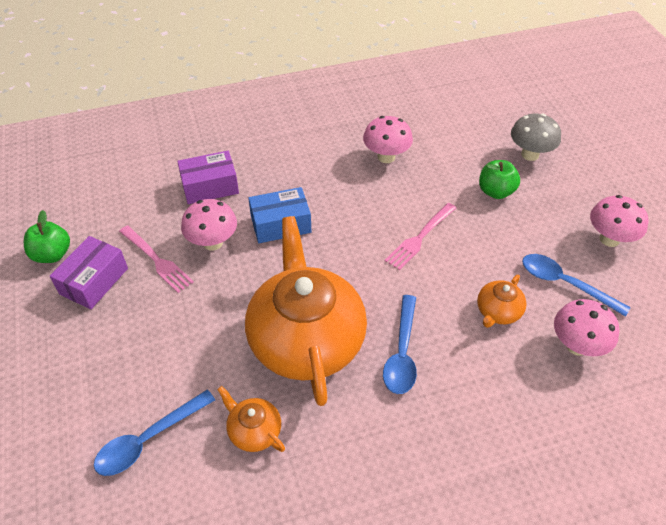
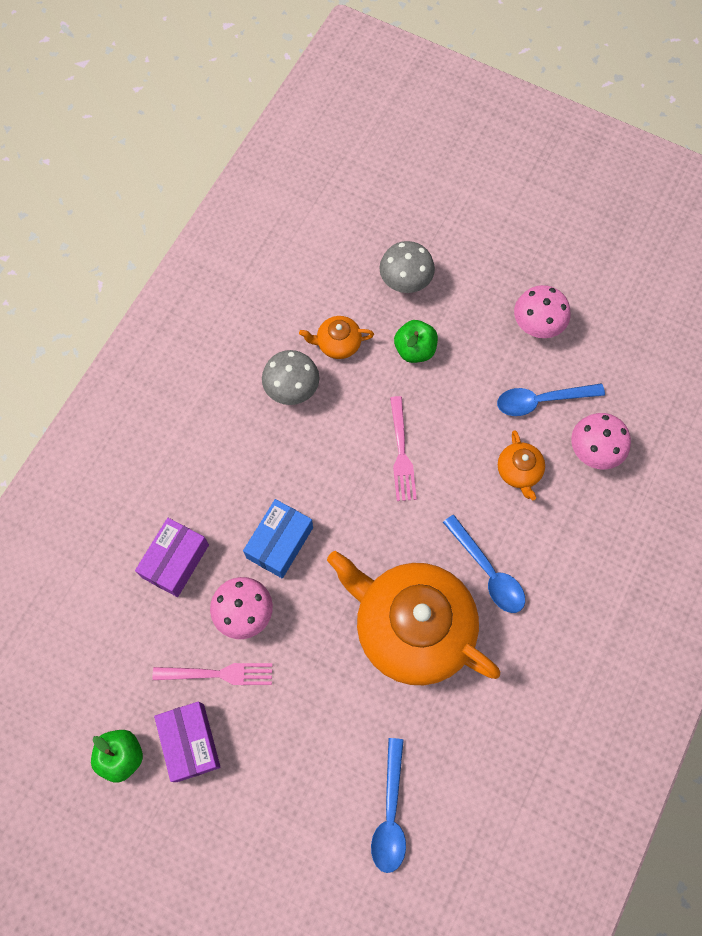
camera: 45 degrees left, 20 degrees up
(254, 431) = (453, 732): orange teapot -> orange teapot (338, 344)
(386, 157) = (292, 390): pink mushroom -> grey mushroom

